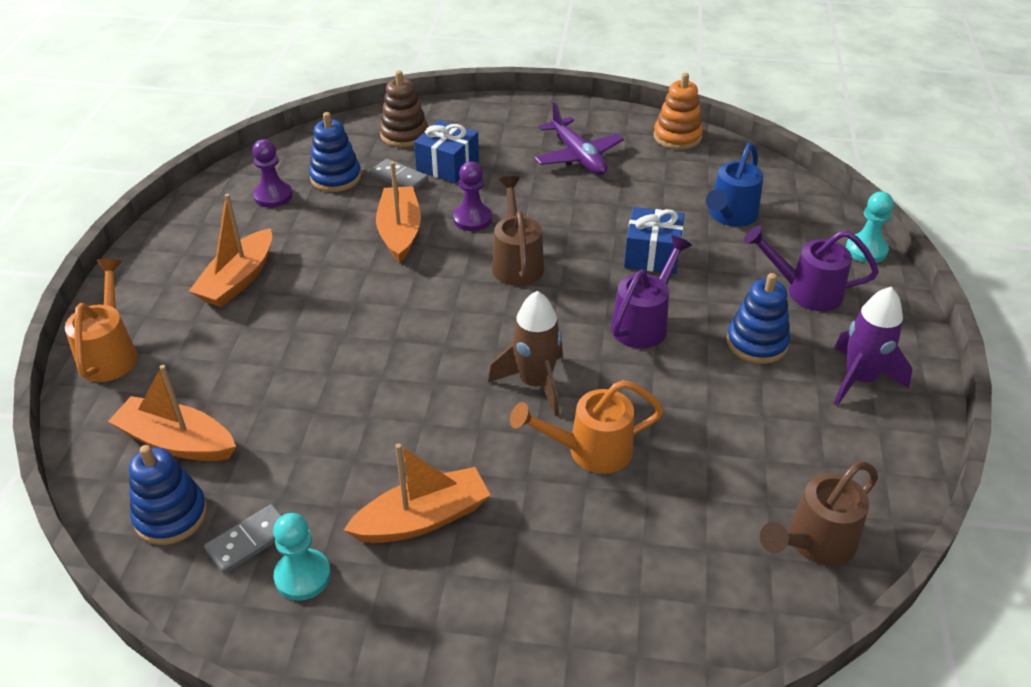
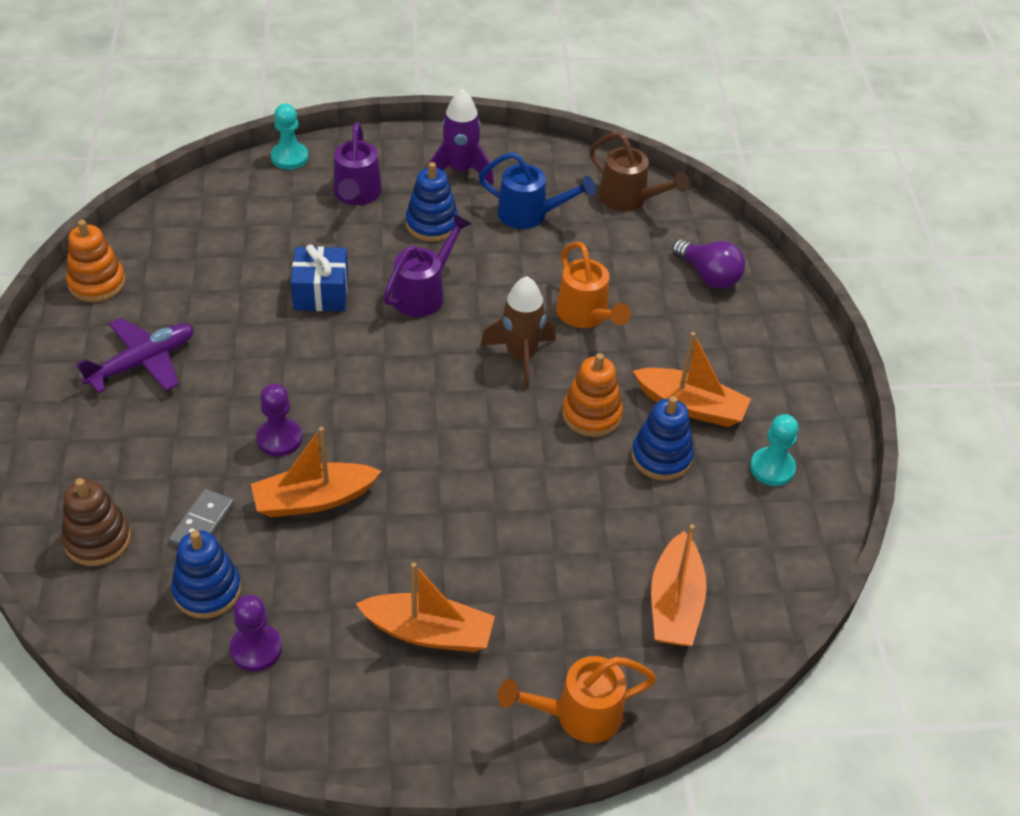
camera: 105 degrees left, 5 degrees up
(171, 515) = (754, 577): blue stacking toy -> blue stacking toy (661, 457)
(249, 541) = (756, 512): grey domino -> none
(422, 519) = (691, 406): orange boat -> orange boat turned 150 degrees clockwise
(437, 426) = (591, 414): none -> orange stacking toy
(447, 166) = (171, 480): blue gift -> none
(516, 262) = (351, 391): brown watering can -> none
(643, 323) = (423, 293): purple watering can -> purple watering can turned 105 degrees clockwise
(648, 599) = (708, 276): none -> purple light bulb
(730, 216) = (247, 241): blue watering can -> blue watering can (529, 214)

